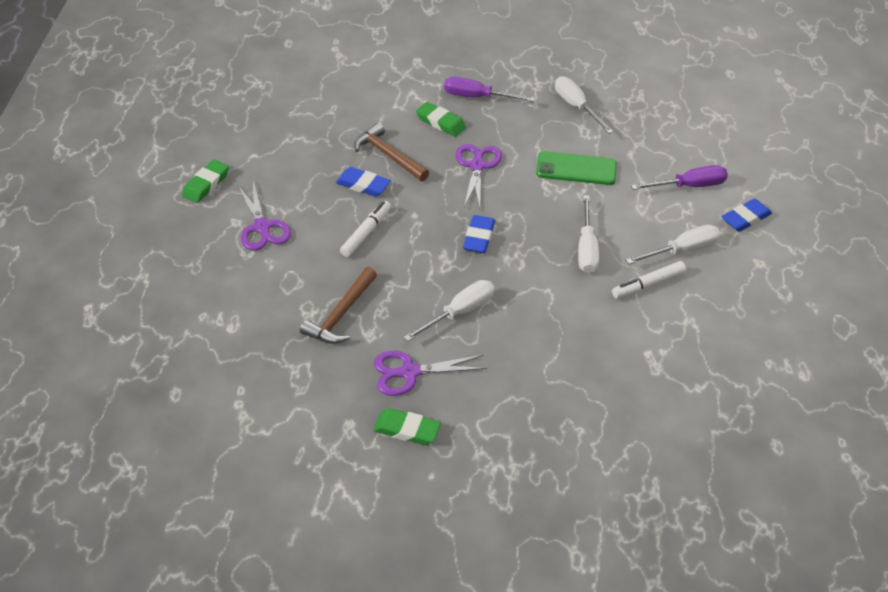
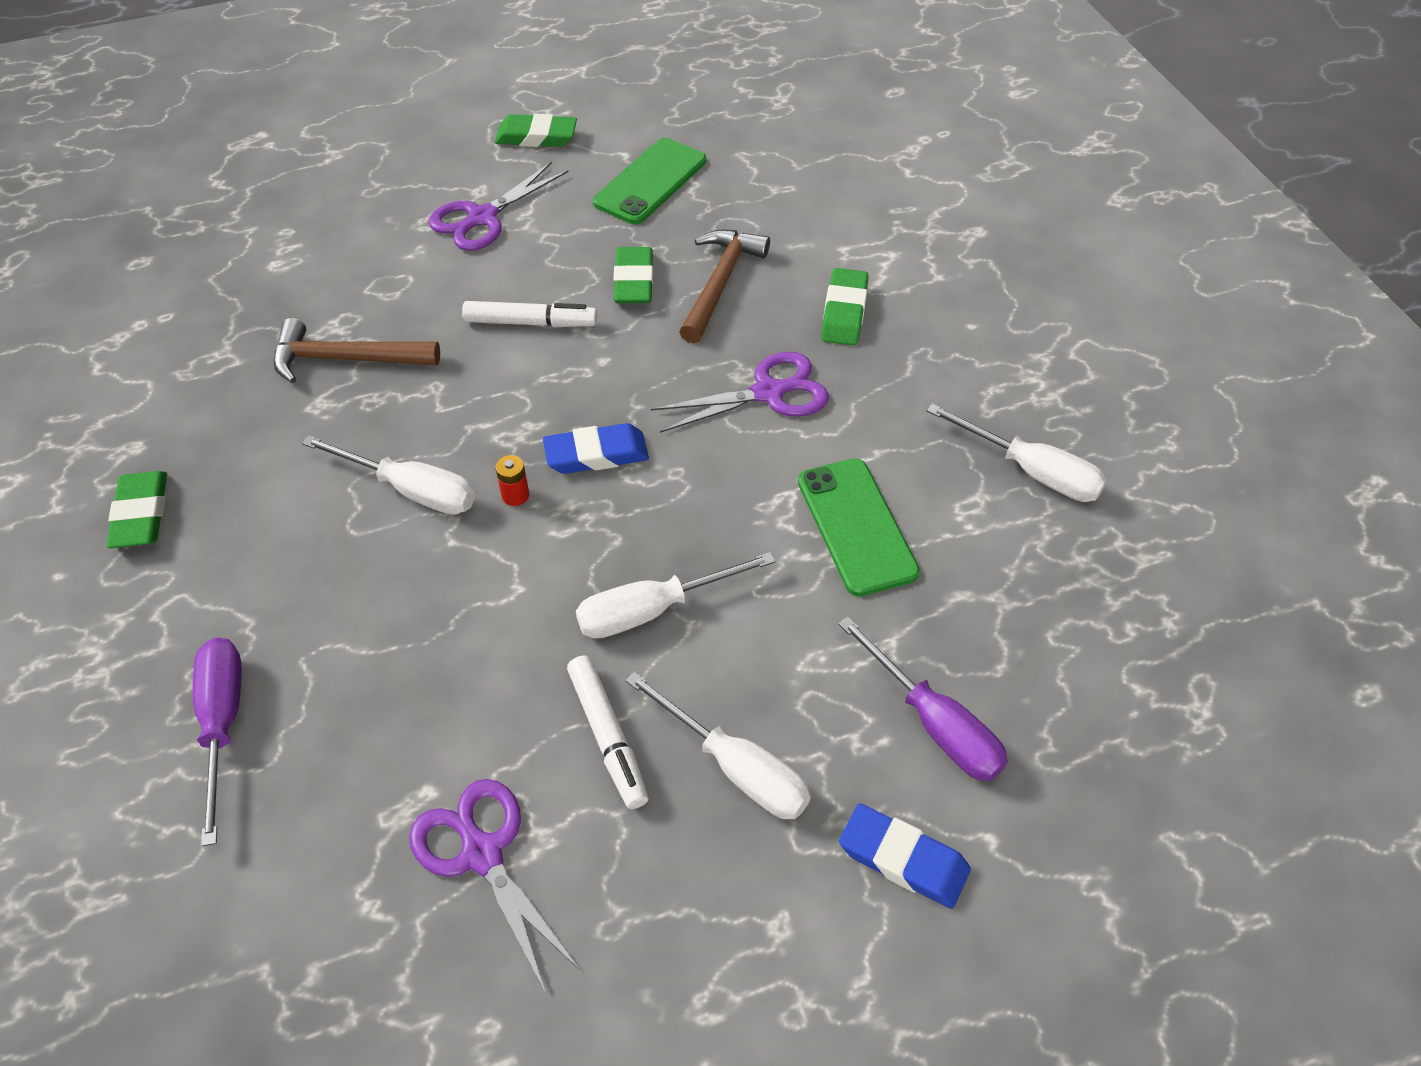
camera: 65 degrees right, 5 degrees up
(287, 153) = (650, 182): none -> green phone
(363, 185) = (634, 281): blue eraser -> green eraser
(409, 372) = (258, 476): purple scissors -> purple scissors (482, 853)
(477, 97) = (945, 333): purple screwdriver -> purple screwdriver (223, 724)
(488, 274) = (515, 495): none -> red battery
(576, 107) = (1031, 471): white screwdriver -> white screwdriver turned 90 degrees clockwise
(648, 284) = (608, 736): white marker -> white marker turned 150 degrees counterclockwise

